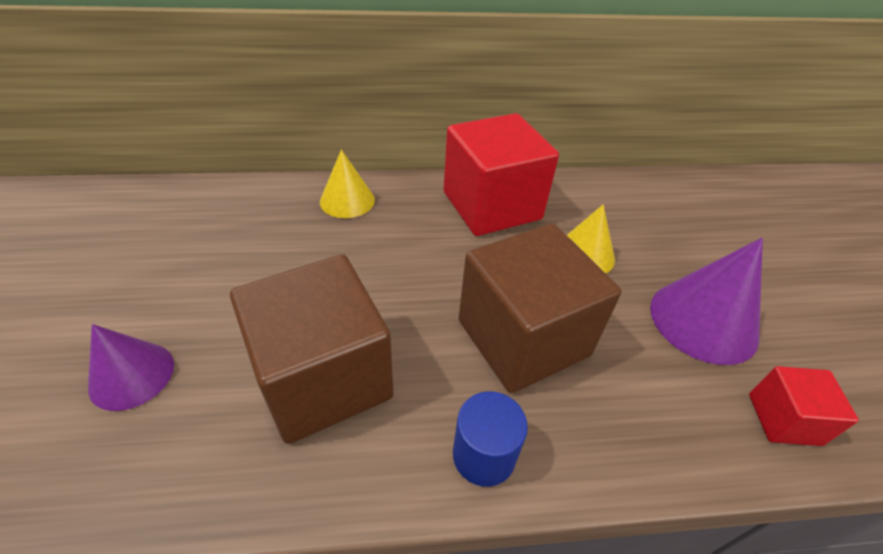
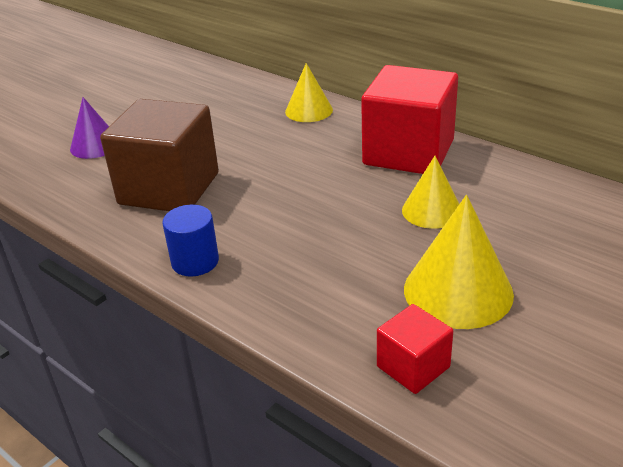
camera: 50 degrees right, 10 degrees down
(523, 338) = (303, 229): brown cube -> none
(703, 320) = (458, 291): purple cone -> yellow cone

